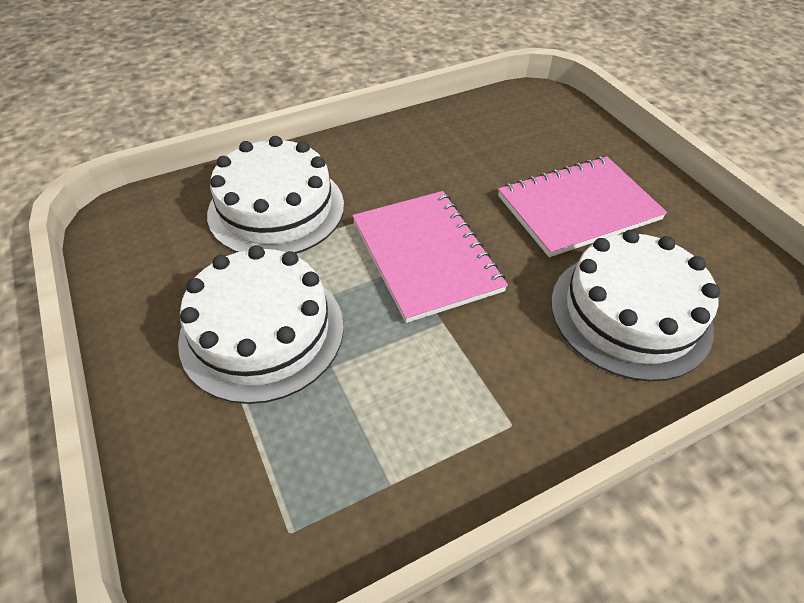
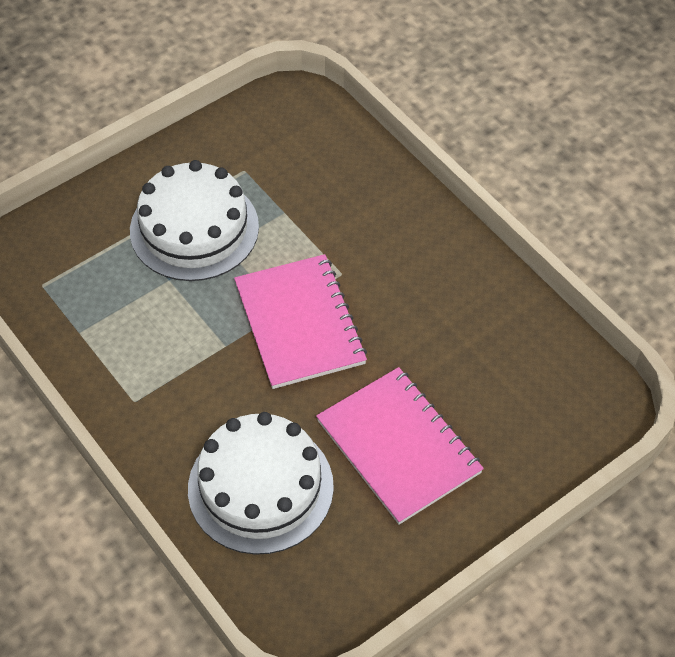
camera: 80 degrees right, 5 degrees up
(276, 209) = (335, 201): white cake -> none
(425, 256) = (299, 323): pink notebook -> pink notebook turned 75 degrees counterclockwise

